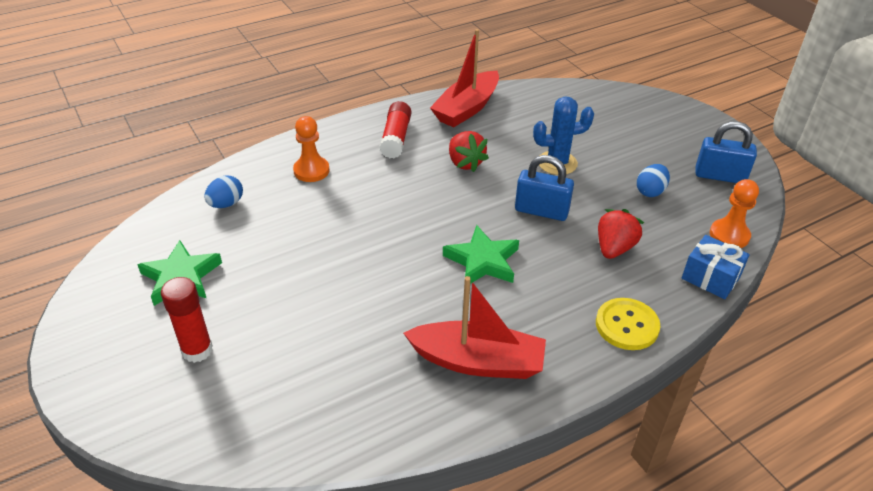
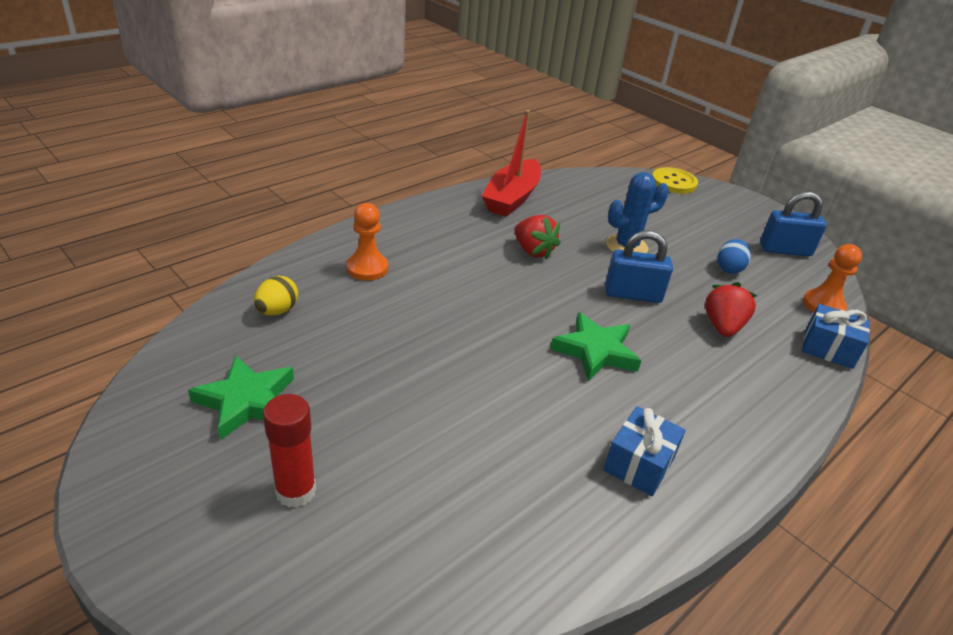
camera: 15 degrees left, 5 degrees down
(226, 204) = (277, 311): blue egg -> yellow egg
(396, 138) = (449, 230): red glue stick -> none
(477, 361) = (639, 464): red boat -> blue gift
(627, 325) = (774, 406): yellow button -> yellow button (673, 182)

